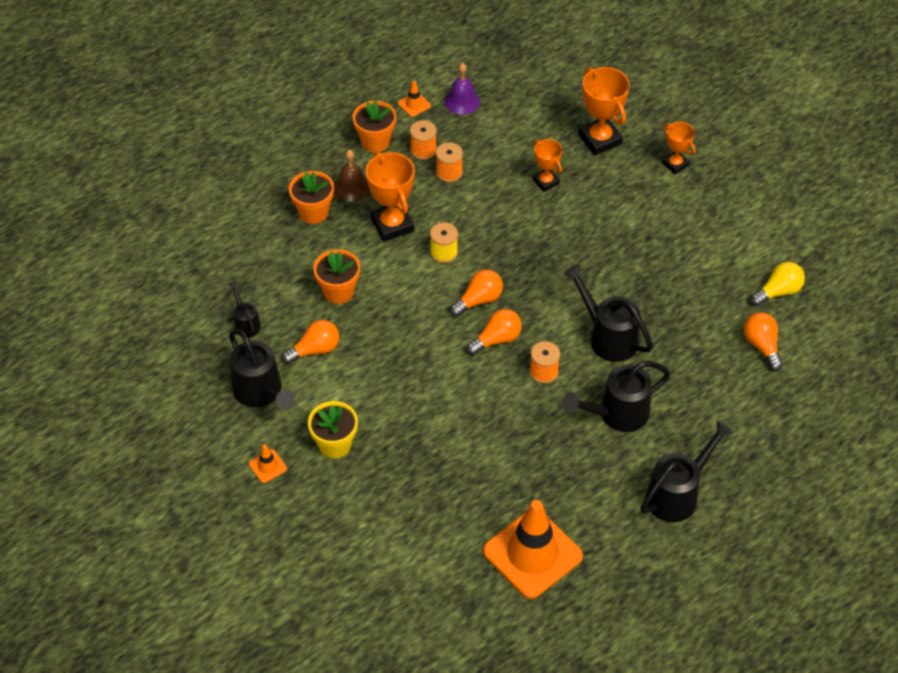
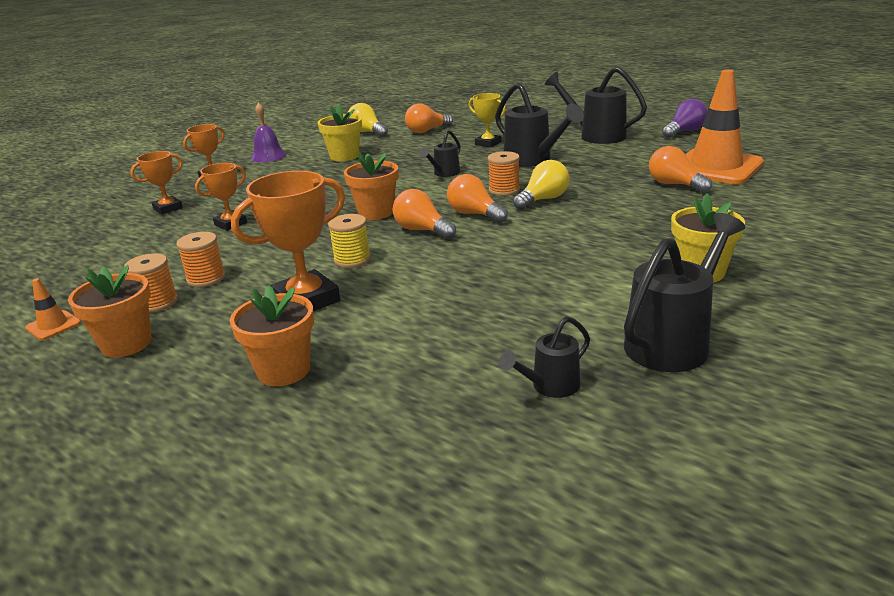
camera: 100 degrees left, 25 degrees down
(267, 466) = (788, 310): orange traffic cone -> none
(315, 350) = (561, 314): orange light bulb -> orange light bulb (674, 185)
(338, 291) = (445, 317): orange flower pot -> orange flower pot (376, 212)
(351, 187) = (227, 346): brown bell -> none
(462, 101) = (64, 291): purple bell -> purple bell (268, 156)
(508, 393) = (543, 200): none -> yellow light bulb
(600, 139) = (168, 208): orange trophy -> orange trophy, size x0.60
(608, 336) = (444, 173): black watering can -> black watering can, size x0.54
(657, 581) = (684, 132): none -> purple light bulb
(690, 391) = (488, 143): none -> yellow trophy
(696, 265) = (344, 156): none -> yellow flower pot

